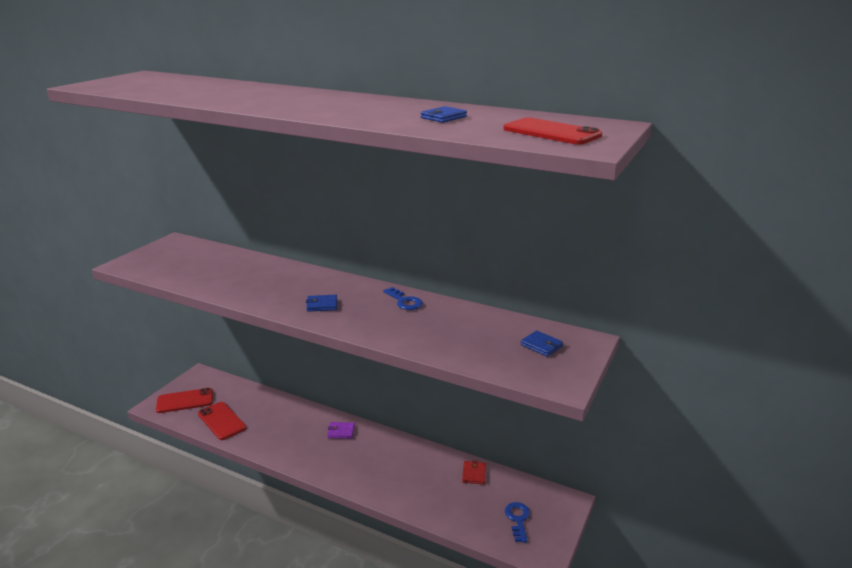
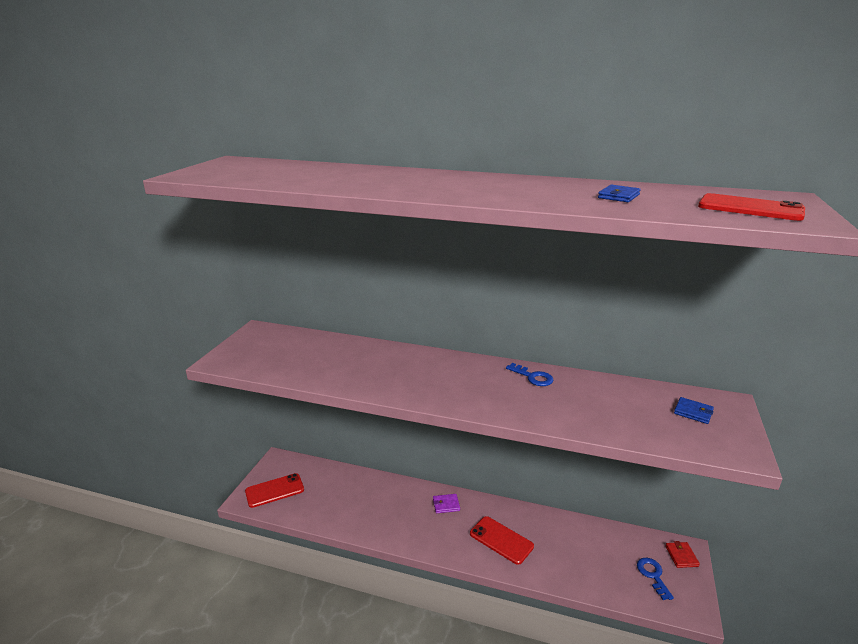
camera: 10 degrees left, 0 degrees up
(221, 421) = (322, 508): red phone -> red phone (501, 540)
(322, 305) = (455, 389): blue wallet -> none
(474, 474) = (591, 533): red wallet -> red wallet (681, 556)

